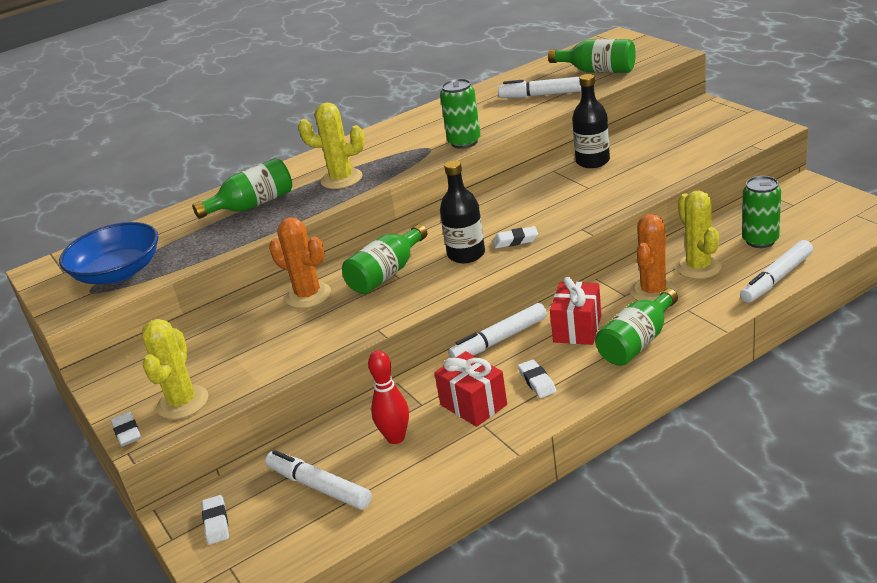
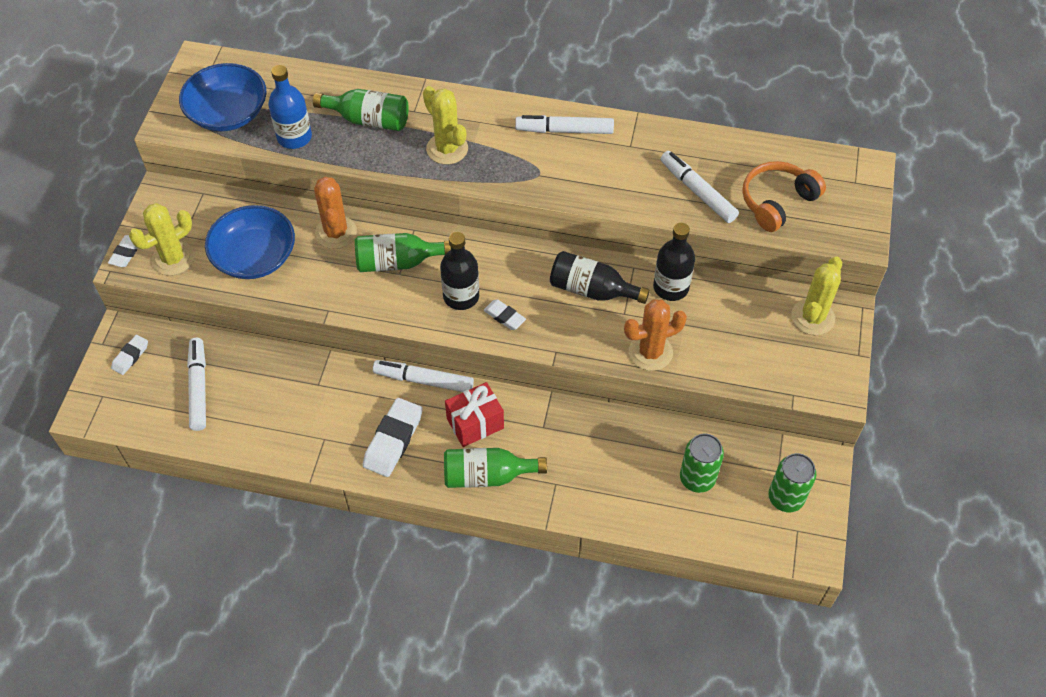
camera: 40 degrees right, 25 degrees up
(204, 246) = (294, 137): none -> blue bottle
(259, 350) = (254, 256): none -> blue bowl
(396, 438) = (274, 395): red bowling pin -> none
(464, 142) = (567, 192): green can -> green can (785, 498)
(473, 405) = (340, 417): red gift -> none
(537, 382) = (393, 440): white eraser -> white eraser, size x1.80
(547, 194) = (592, 290): none -> black bottle
(598, 71) = (777, 202): green bottle -> orange headphones
(653, 291) = (562, 444): orange cactus -> orange cactus (650, 352)
(698, 267) = (621, 455): yellow cactus -> yellow cactus (812, 317)
(776, 279) = (646, 523): white marker -> white marker (564, 130)

